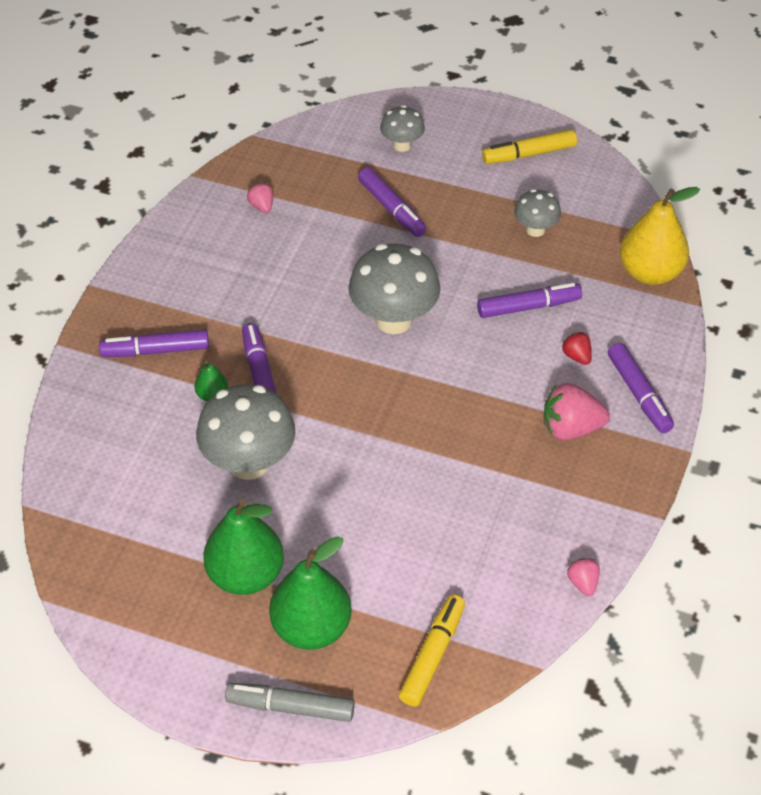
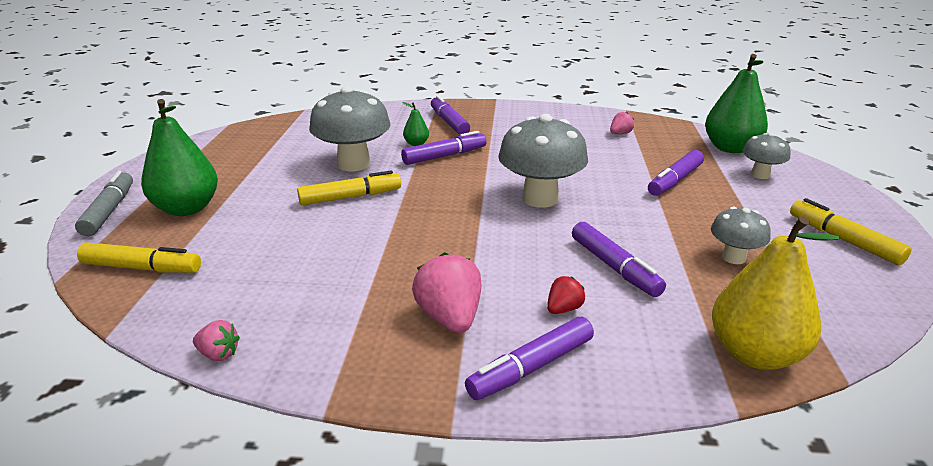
camera: 75 degrees right, 20 degrees down
(245, 575) = (243, 177): green pear -> green pear (730, 148)
(336, 474) = (350, 197): none -> yellow marker
(583, 583) = (219, 354): pink strawberry -> pink strawberry turned 45 degrees clockwise

